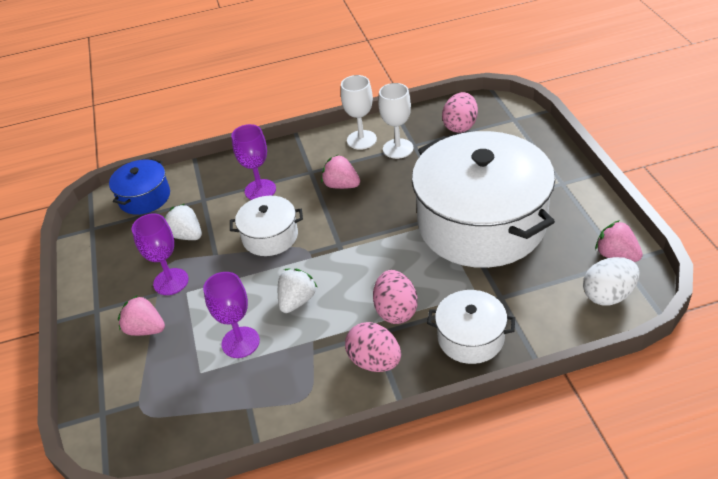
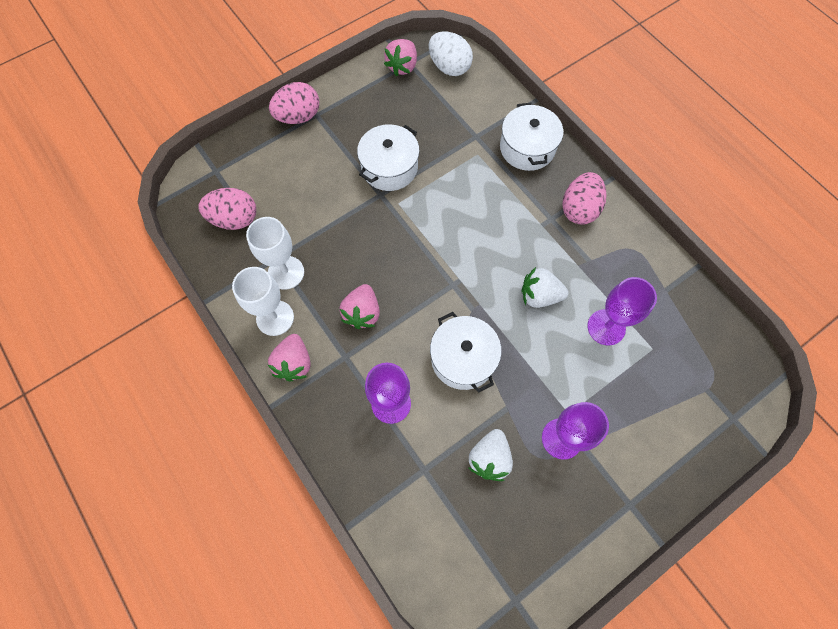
camera: 115 degrees left, 25 degrees up
(144, 197) = (440, 556): blue pot -> none
(145, 329) = (630, 431): pink strawberry -> pink strawberry (294, 363)
(396, 311) = (519, 209): pink egg -> pink egg (298, 117)
(481, 223) = (389, 167): white pot -> white pot, size x0.45

